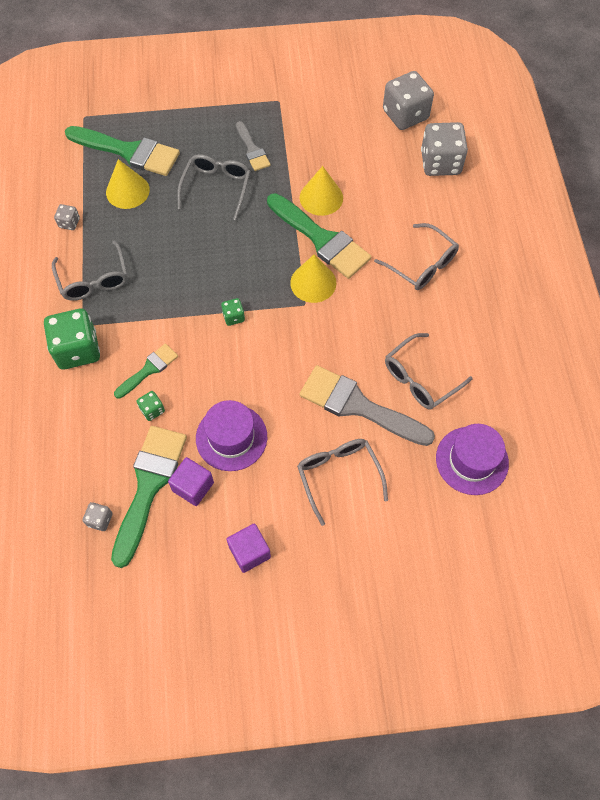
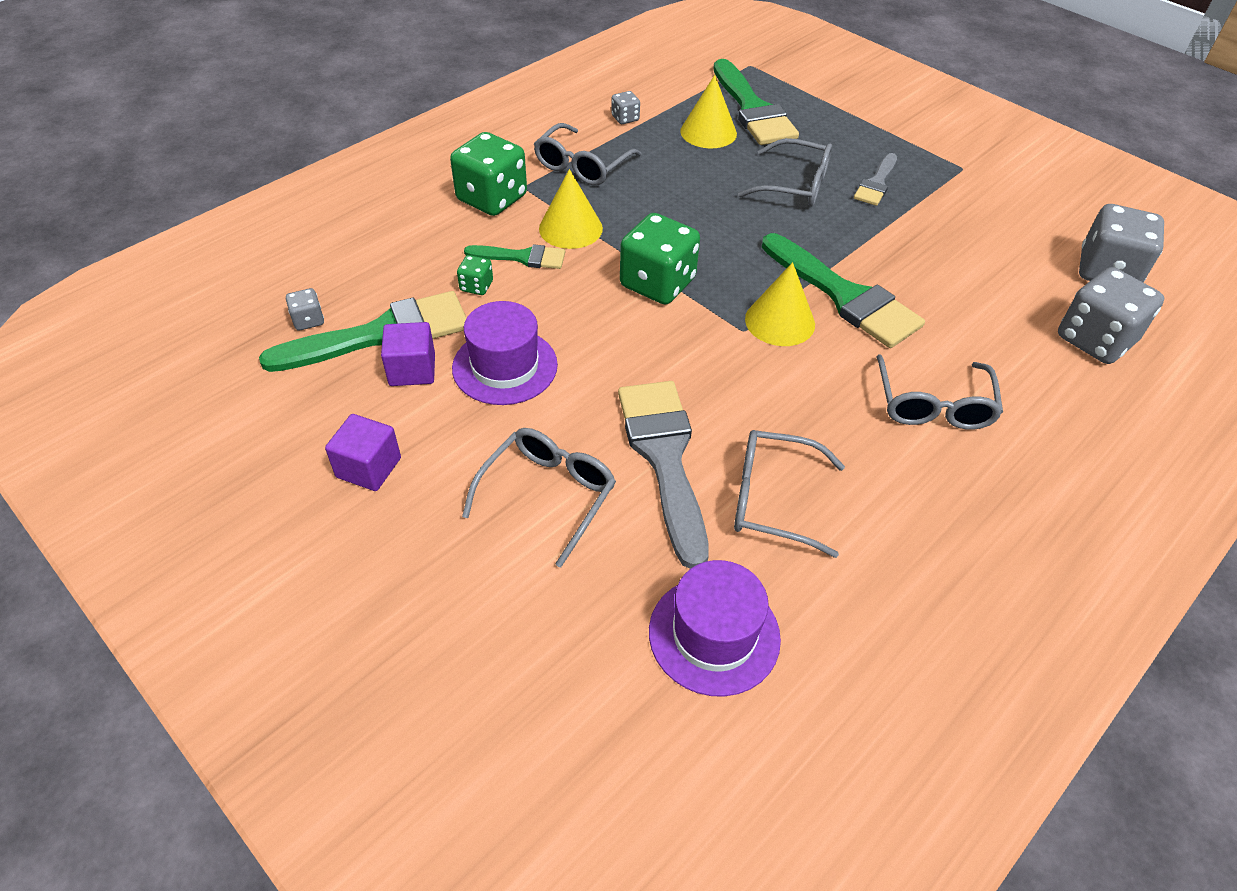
camera: 50 degrees right, 15 degrees down
(216, 188) = (794, 185): grey glasses -> grey glasses turned 45 degrees clockwise
(233, 317) = (657, 283): green dice -> green dice, size x2.18
(321, 197) = (896, 266): yellow cone -> yellow cone (570, 228)
(321, 239) = (844, 295): green brush -> green brush turned 45 degrees counterclockwise

